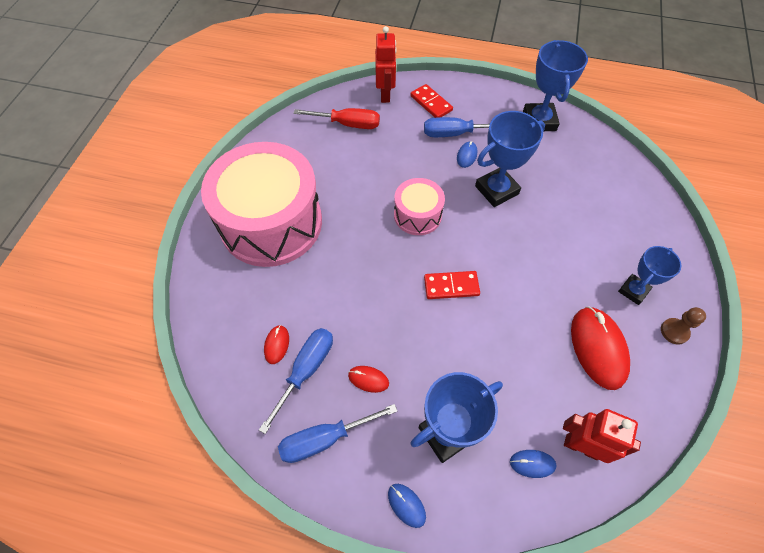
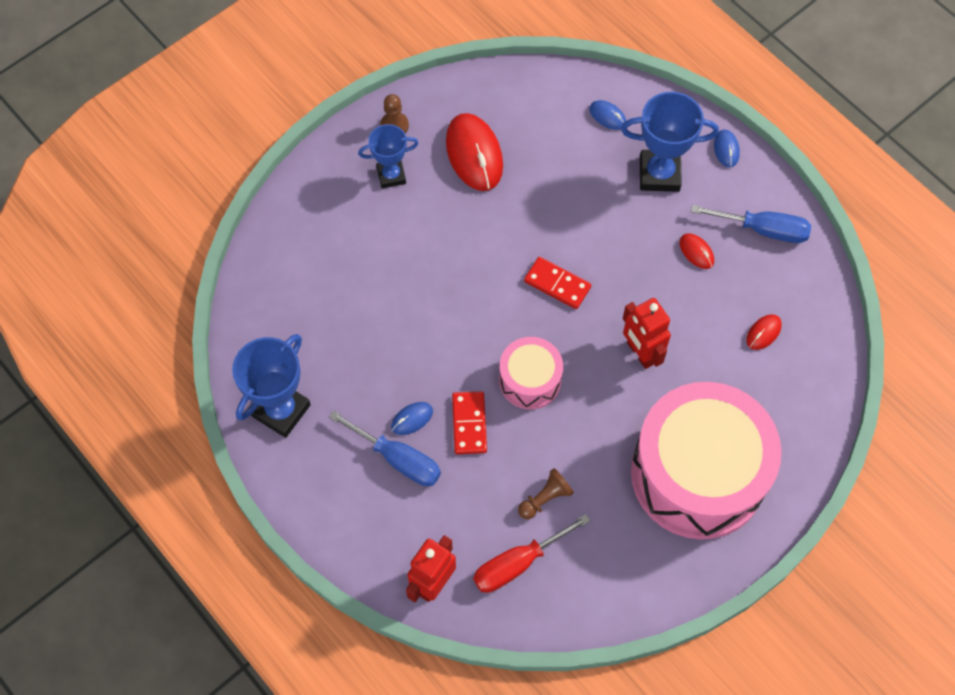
camera: 145 degrees left, 5 degrees up
(306, 370) = (748, 293): blue screwdriver -> none
(348, 124) = (518, 563): red screwdriver -> red screwdriver turned 75 degrees counterclockwise
(357, 160) = (545, 498): none -> brown pawn
(431, 103) = (386, 527): red domino -> red domino (469, 424)
(496, 190) = (419, 354): blue trophy -> none
(581, 446) = (559, 103): red robot -> red robot (640, 353)
(598, 348) = (474, 154): red mouse -> red mouse turned 45 degrees counterclockwise

